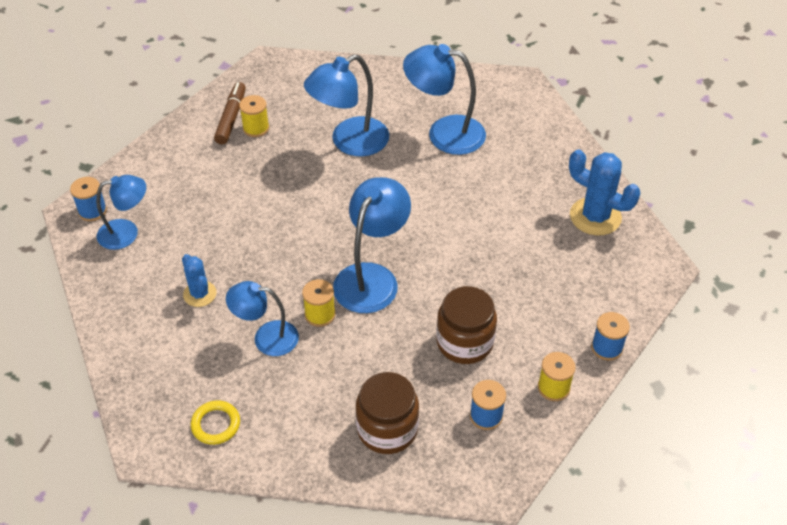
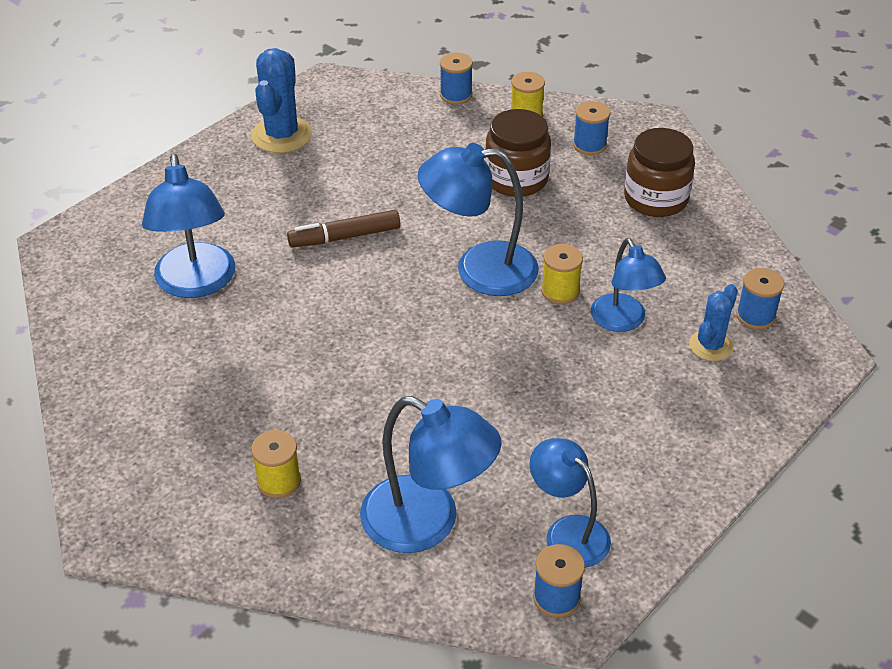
camera: 115 degrees left, 5 degrees down
(200, 294) = (609, 405): blue cactus -> blue cactus (710, 345)
(216, 424) = (755, 316): yellow ring -> blue spool
(231, 118) = (269, 522): brown marker -> brown marker (344, 237)
(349, 142) = (258, 367): blue lamp -> blue lamp (427, 523)

